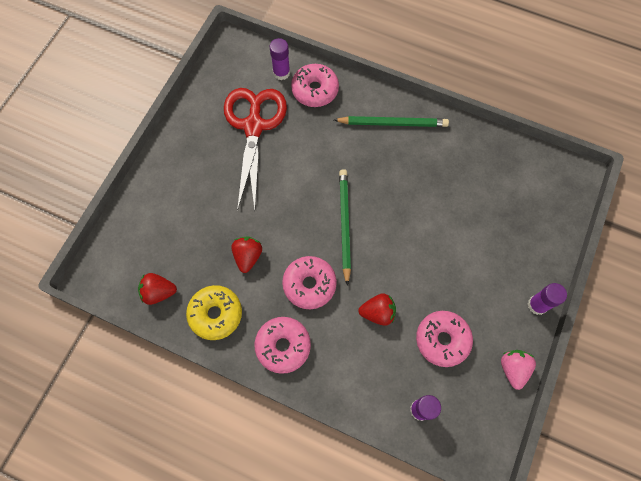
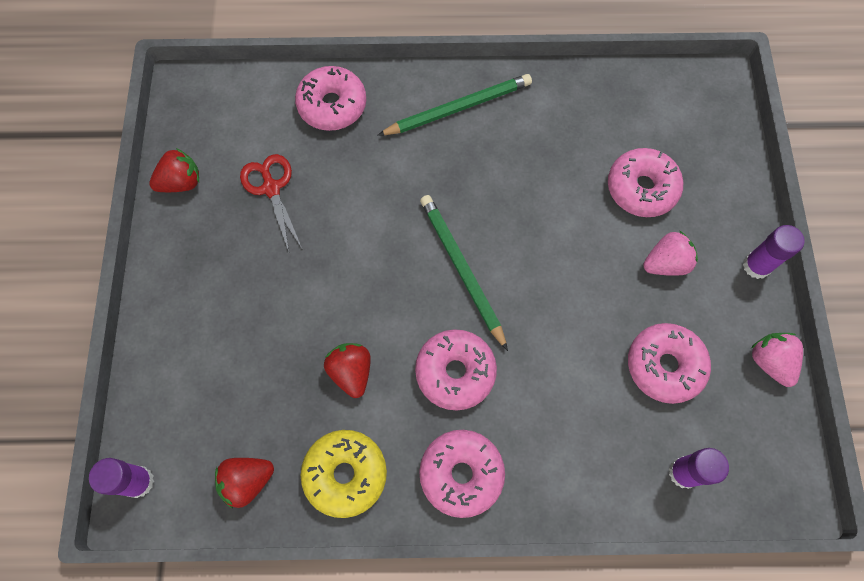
camera: 25 degrees left, 0 degrees up
(254, 126) = (271, 188): red scissors -> red scissors, size x0.54
(281, 73) = (274, 100): purple glue stick -> purple glue stick (138, 482)
(377, 312) = (564, 368): red strawberry -> red strawberry (181, 182)
(477, 277) = (665, 263): none -> pink strawberry
(486, 223) = (641, 188): none -> pink donut

